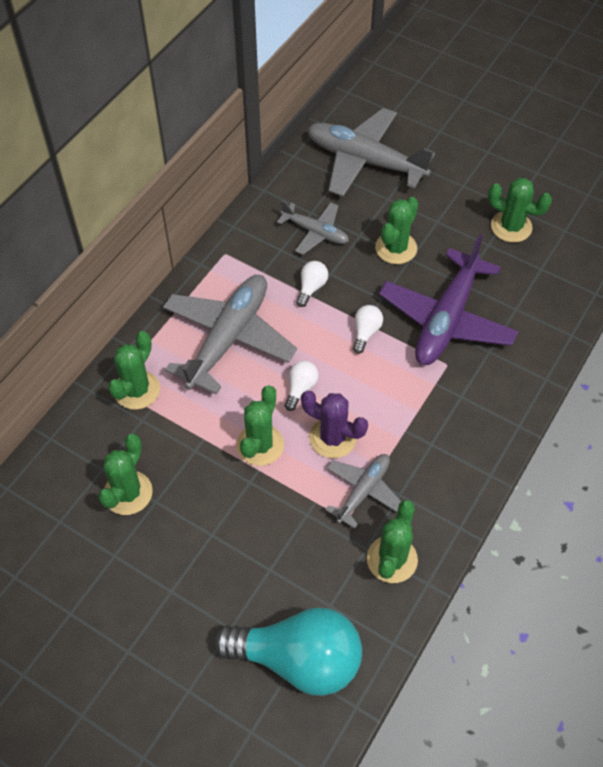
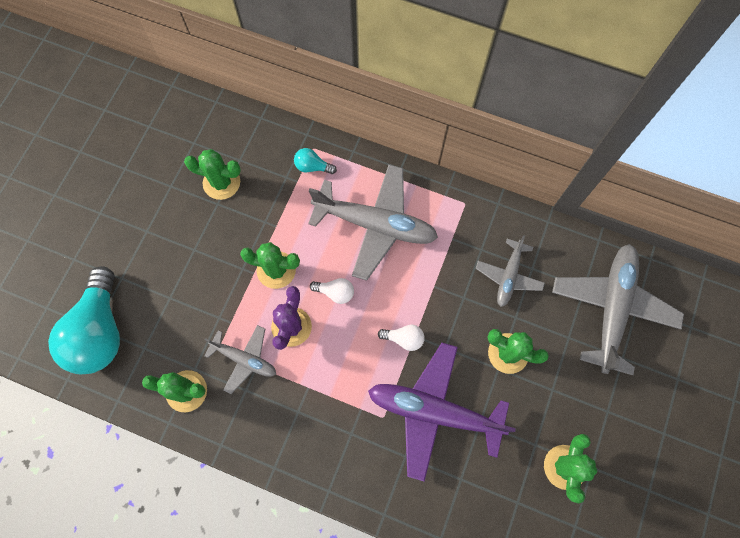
camera: 80 degrees right, 15 degrees up
(137, 390) = (312, 167): green cactus -> turquoise light bulb
(311, 288) = (443, 283): white light bulb -> none

